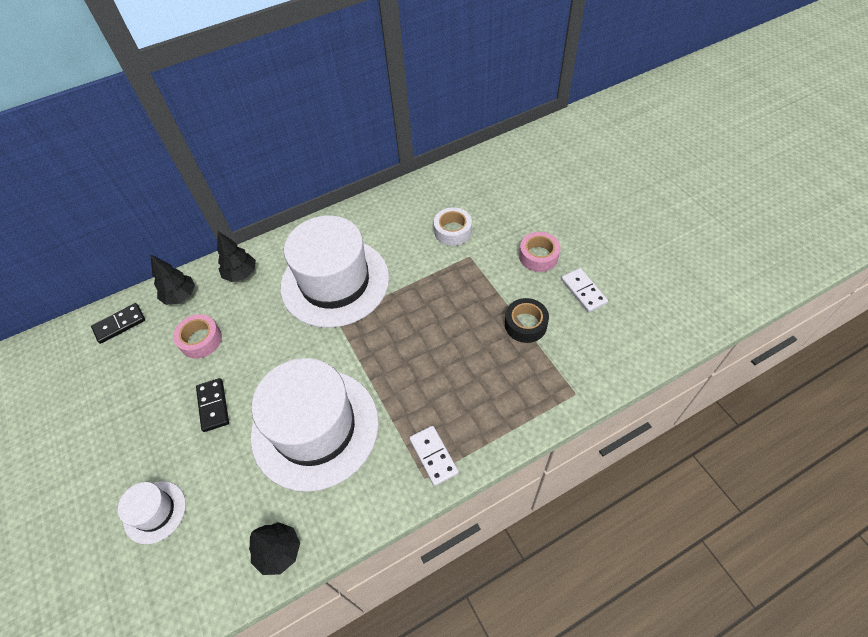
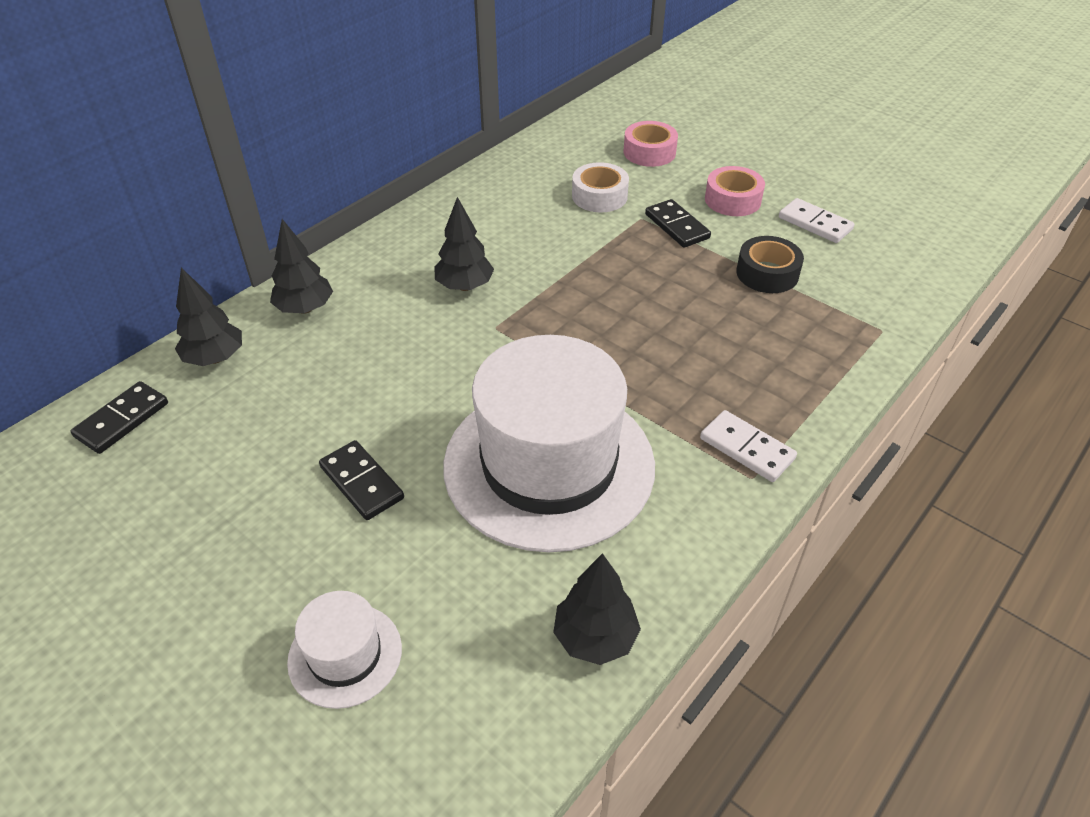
camera: 25 degrees left, 10 degrees down
(201, 340) = (286, 405): pink tape -> pink tape (649, 152)
(335, 282) = (465, 286): white hat -> black tree
(488, 269) = (677, 226): none -> black domino

